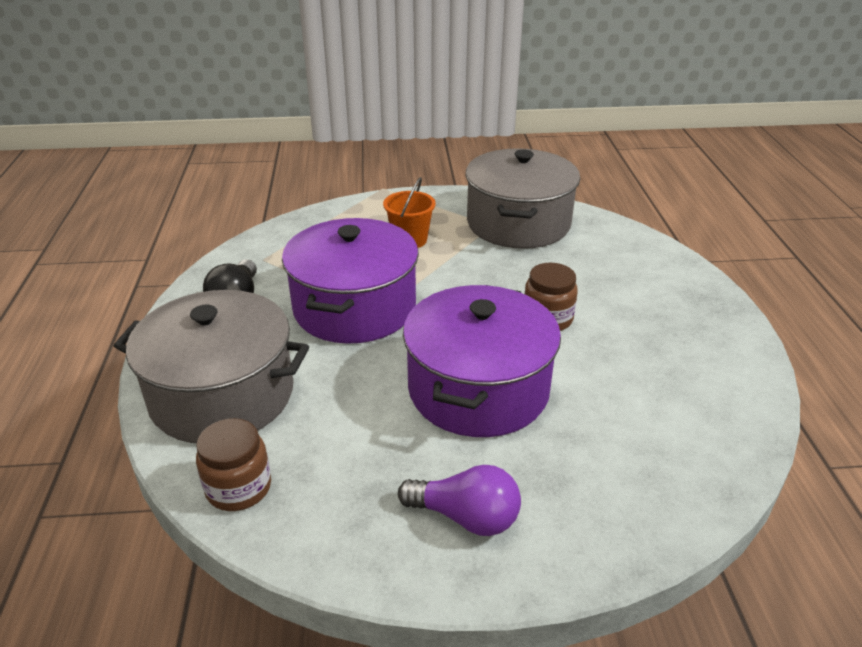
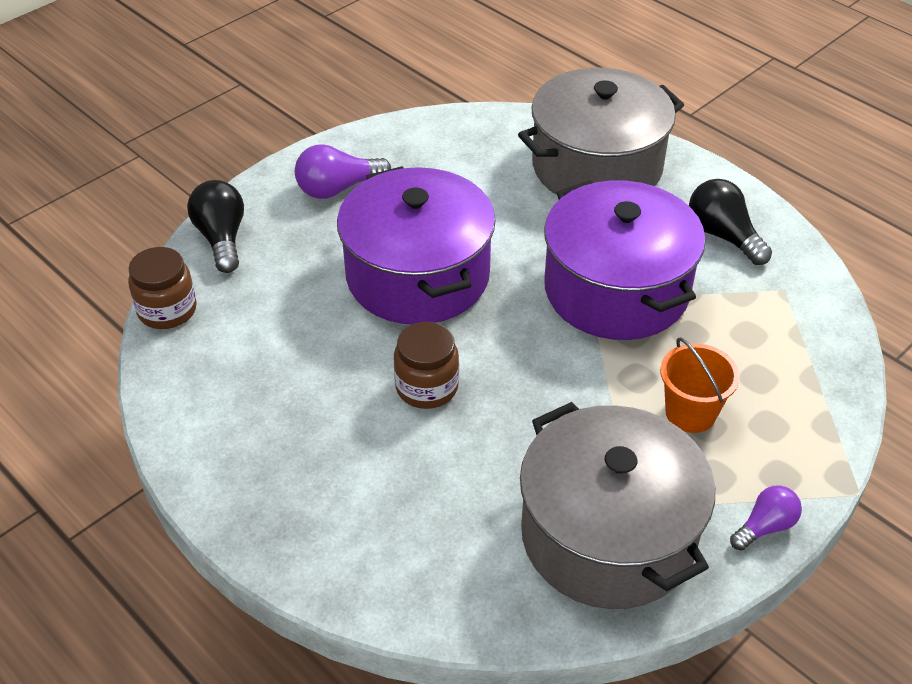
camera: 140 degrees right, 10 degrees up
(238, 488) = (496, 130): brown jar -> brown jar (167, 310)
(441, 197) = (765, 526): none -> purple light bulb
(633, 529) = (222, 238): none -> black light bulb

